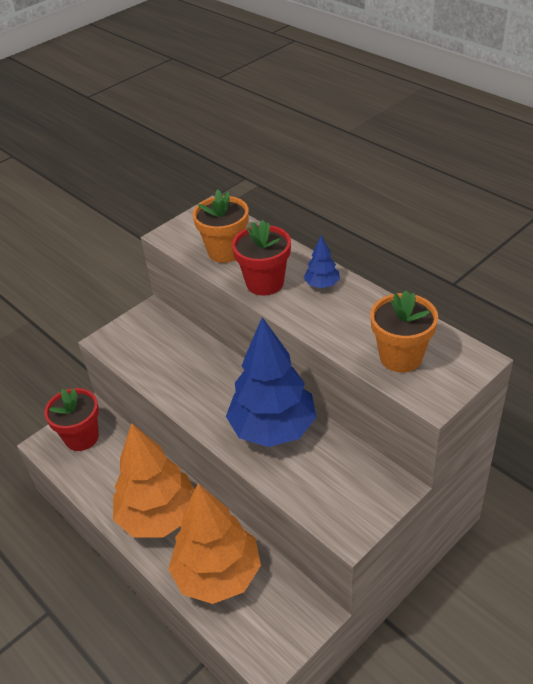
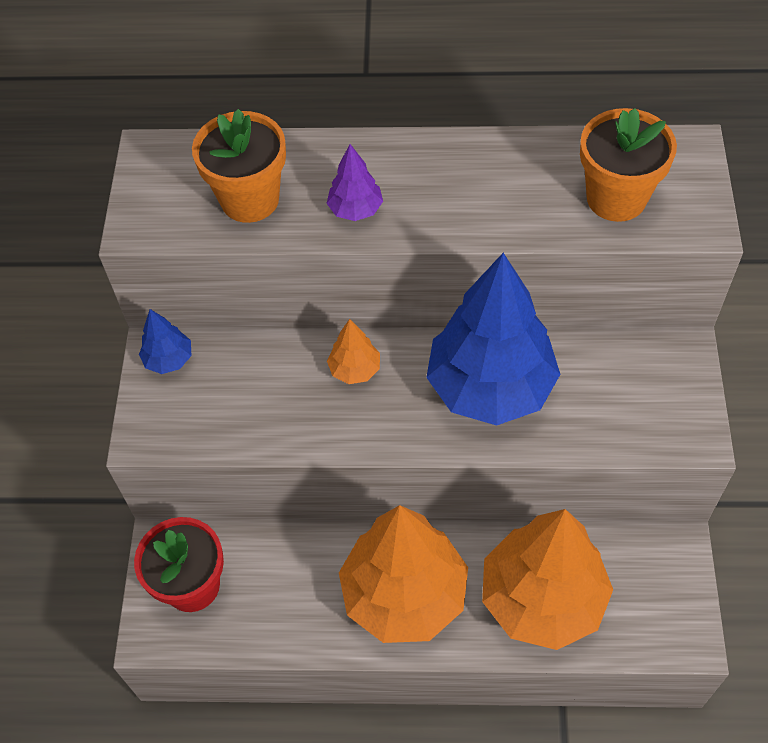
camera: 45 degrees left, 15 degrees up
(221, 376) = (355, 369): none -> orange tree
(265, 283) = (355, 209): red flower pot -> purple tree
(322, 285) = (426, 167): blue tree -> blue tree (169, 359)

